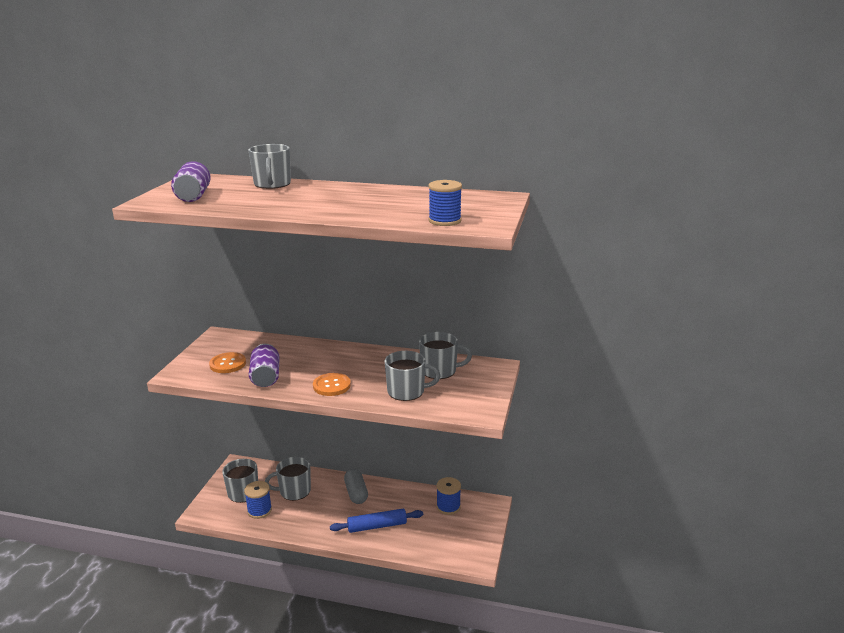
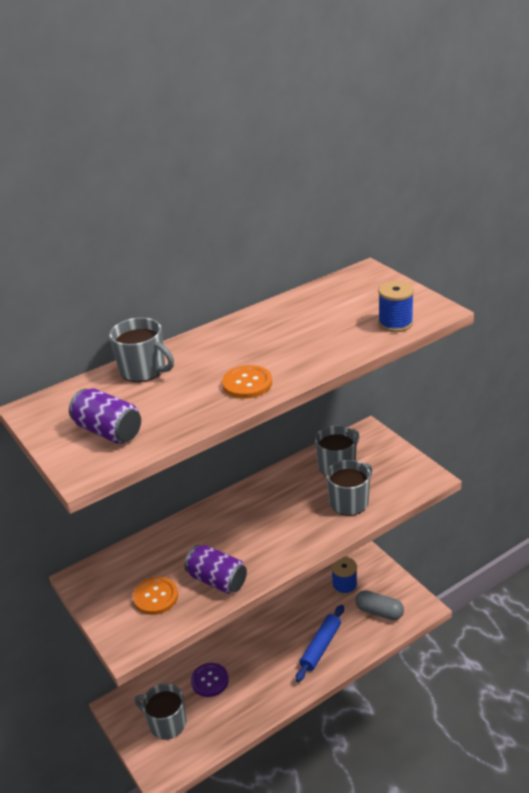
camera: 45 degrees left, 10 degrees up
(259, 510) = (209, 723): blue spool -> none
(294, 491) = (210, 681): grey mug -> purple button
(331, 386) = (286, 543): orange button -> orange button (247, 383)
(356, 493) = (262, 636): grey capsule -> grey capsule (379, 612)

